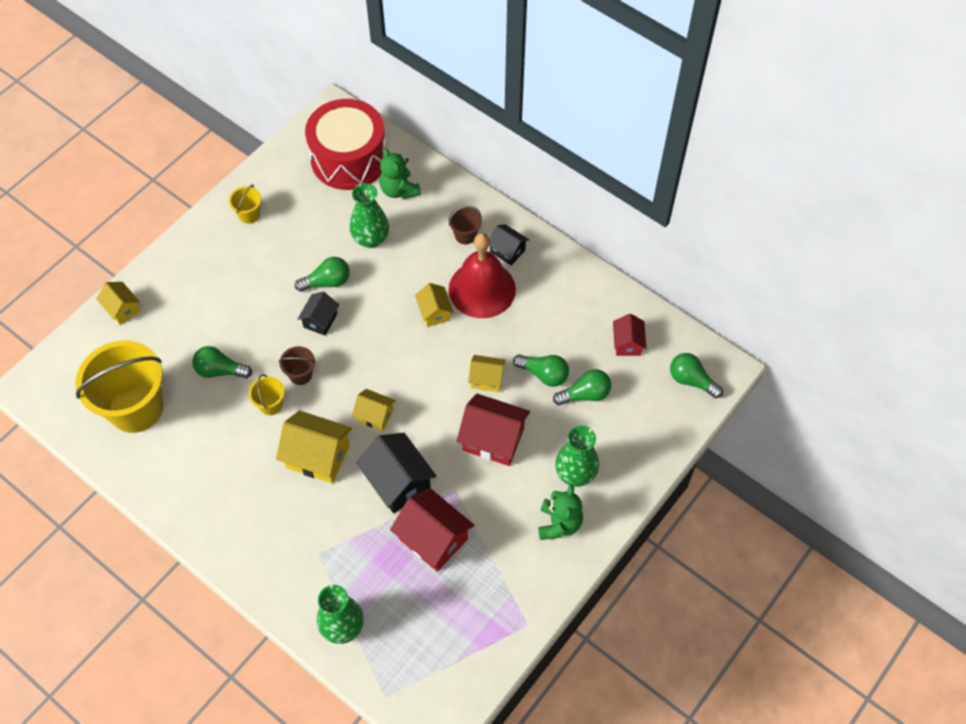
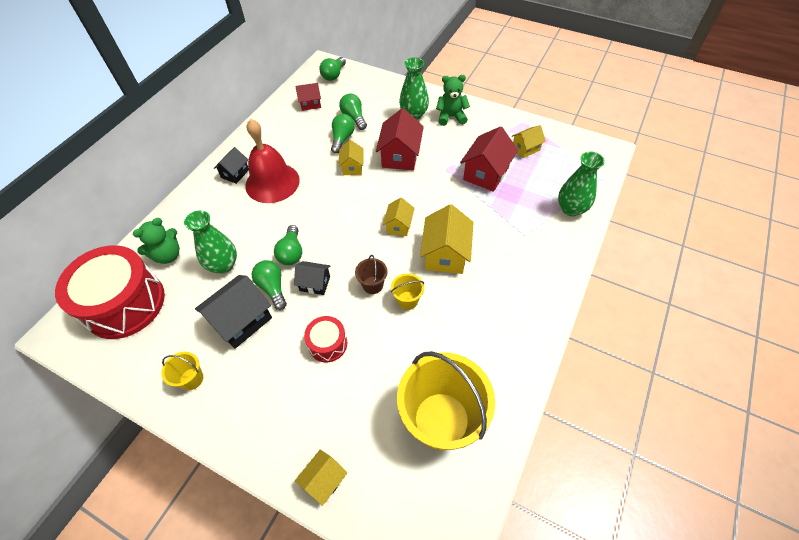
camera: 100 degrees left, 5 degrees down
(220, 370) = (382, 352): green light bulb -> green light bulb (291, 252)
(246, 325) = (328, 344): none -> red drum
(398, 482) = (450, 200): black house -> black house (241, 320)
(434, 312) = (297, 207): yellow house -> yellow house (525, 148)
(465, 235) = (219, 201): brown bucket -> none

